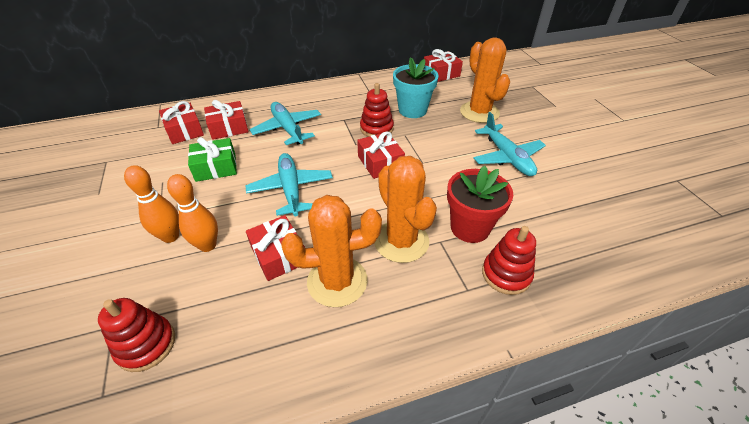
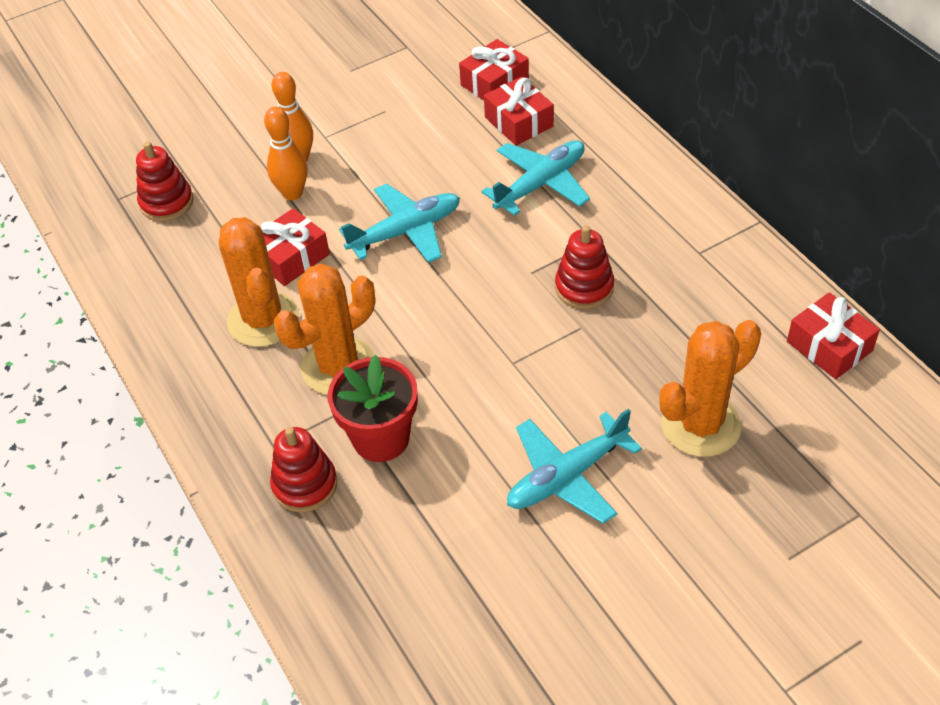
camera: 80 degrees right, 5 degrees up
(216, 167) = (426, 145): green gift -> none
(380, 163) = (494, 311): red gift -> none
(412, 110) = (663, 324): turquoise flower pot -> none

